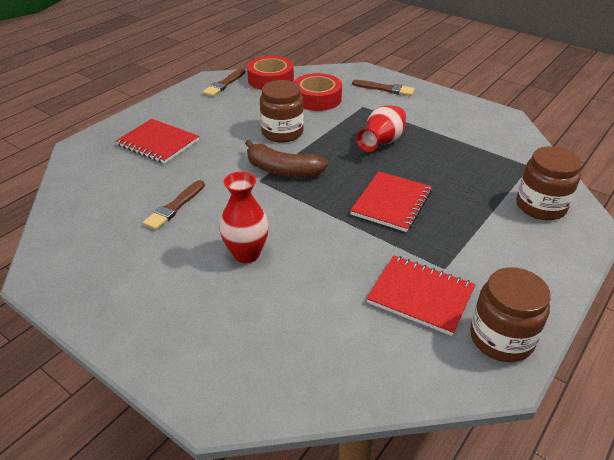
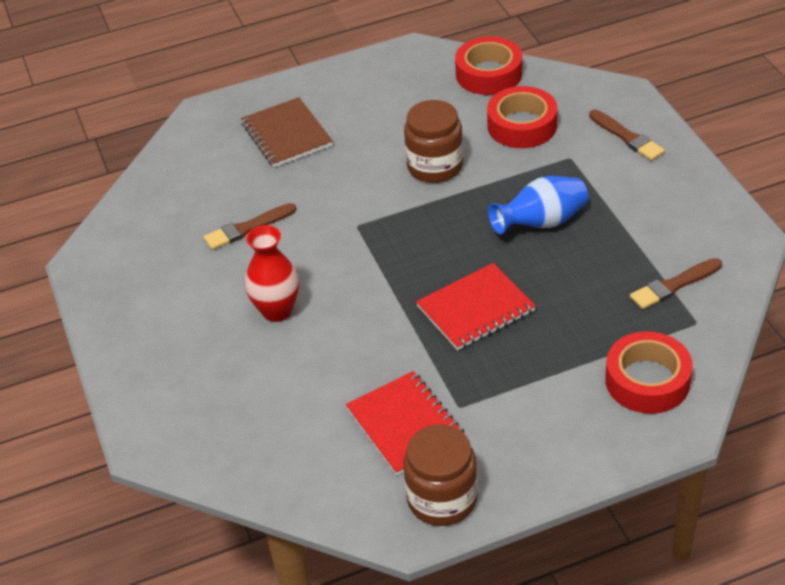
camera: 35 degrees right, 5 degrees up
(158, 143) = (287, 134): red notebook -> brown notebook
(224, 84) = (425, 64): brown brush -> brown brush (674, 285)
(283, 170) = (392, 221): brown banana -> none
(382, 143) = (541, 223): red vase -> blue vase
(540, 206) = (647, 381): brown jar -> red tape

